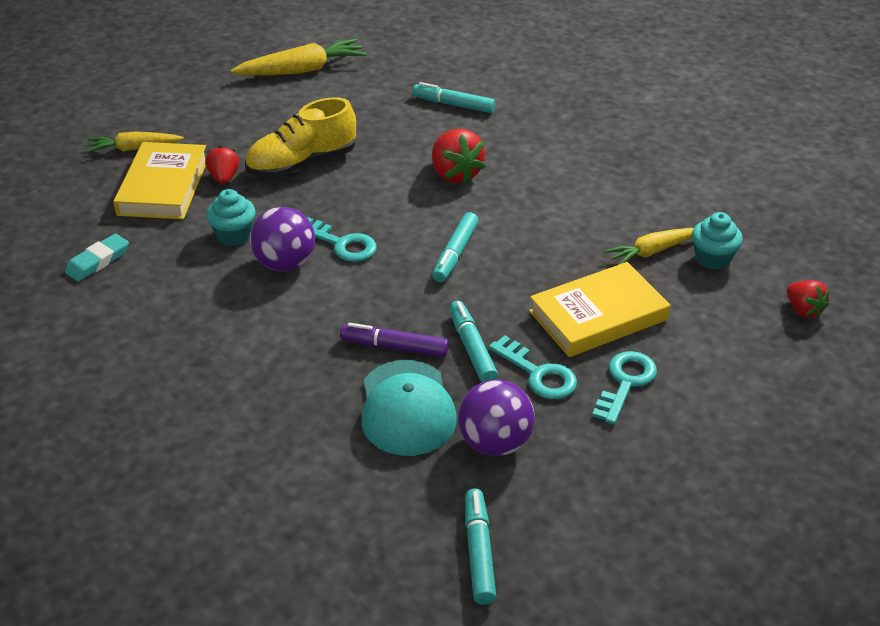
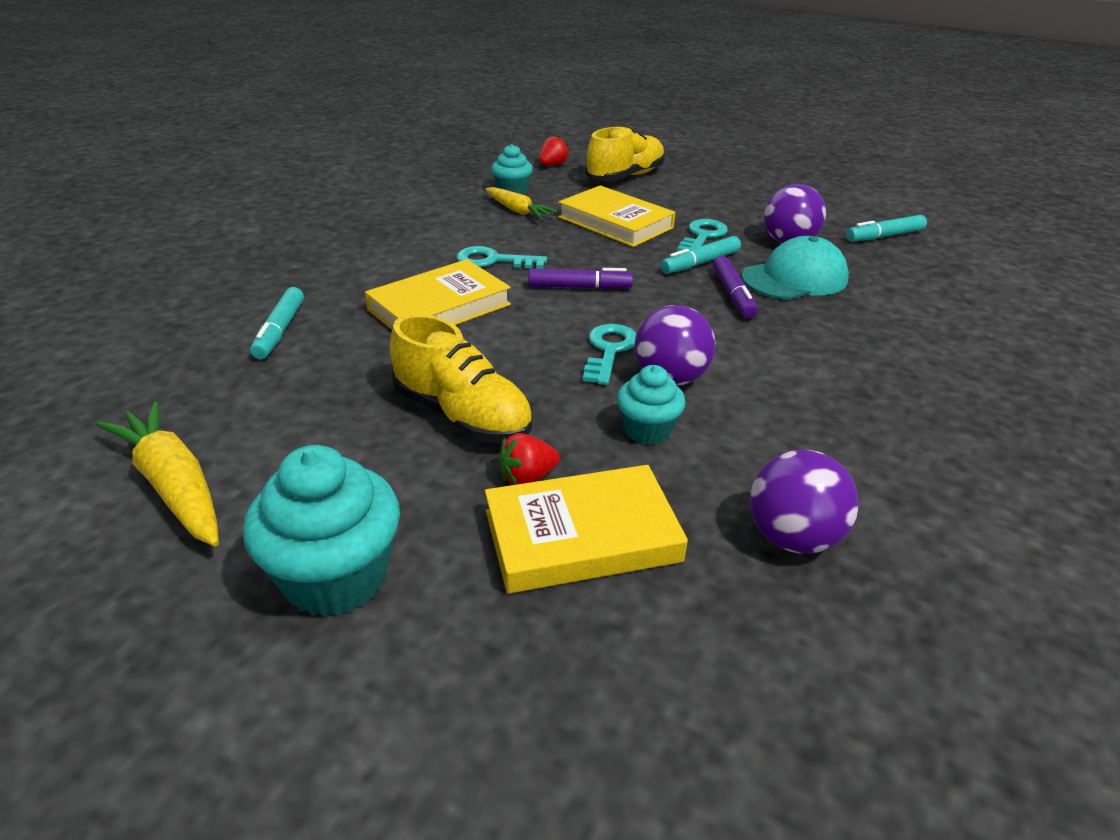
camera: 110 degrees left, 5 degrees down
(98, 261) = (793, 538): turquoise eraser -> purple ball
(134, 149) = (490, 620): yellow carrot -> none
(197, 111) = (335, 577): none -> turquoise cupcake
(455, 174) = (439, 307): red strawberry -> yellow book
(455, 254) = (579, 287): turquoise marker -> purple marker
(625, 383) = (681, 209): turquoise key -> turquoise key (494, 261)
(749, 365) = (625, 177): none -> yellow shoe

